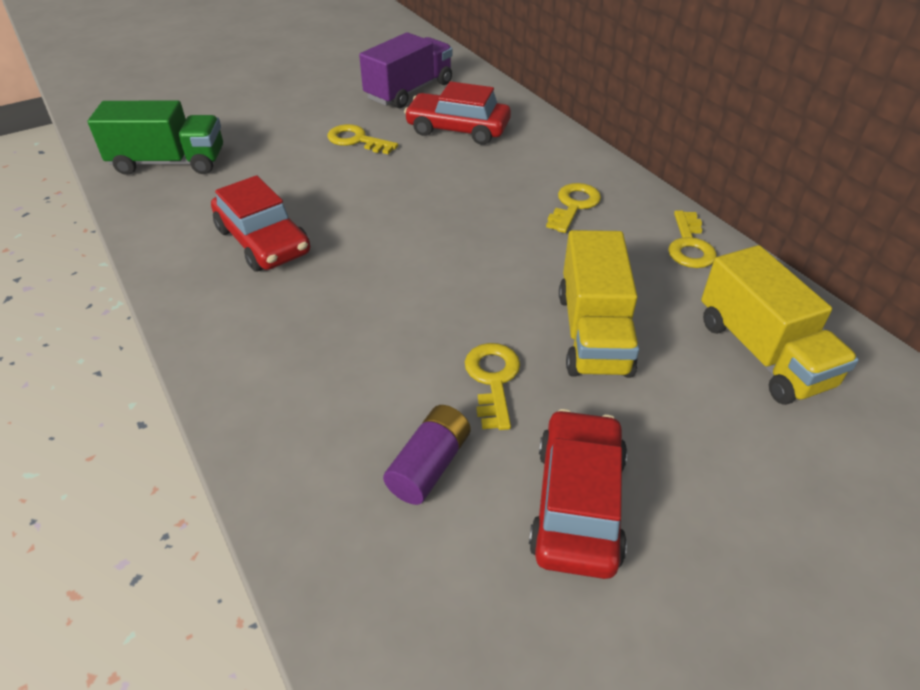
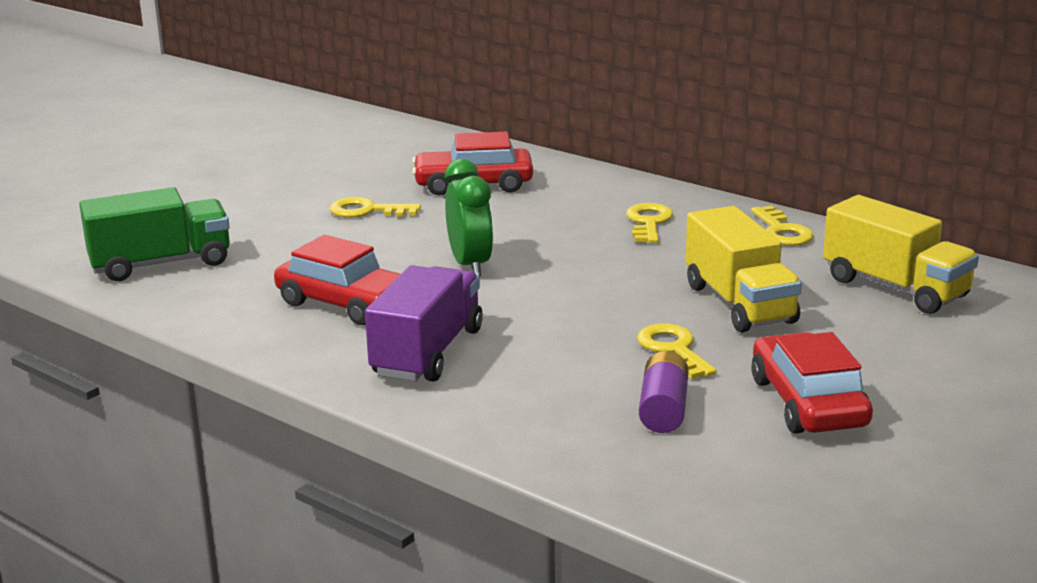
camera: 20 degrees left, 20 degrees down
(391, 221) = (470, 265): none -> green clock
(409, 91) = (386, 161): purple truck -> purple truck (427, 352)

